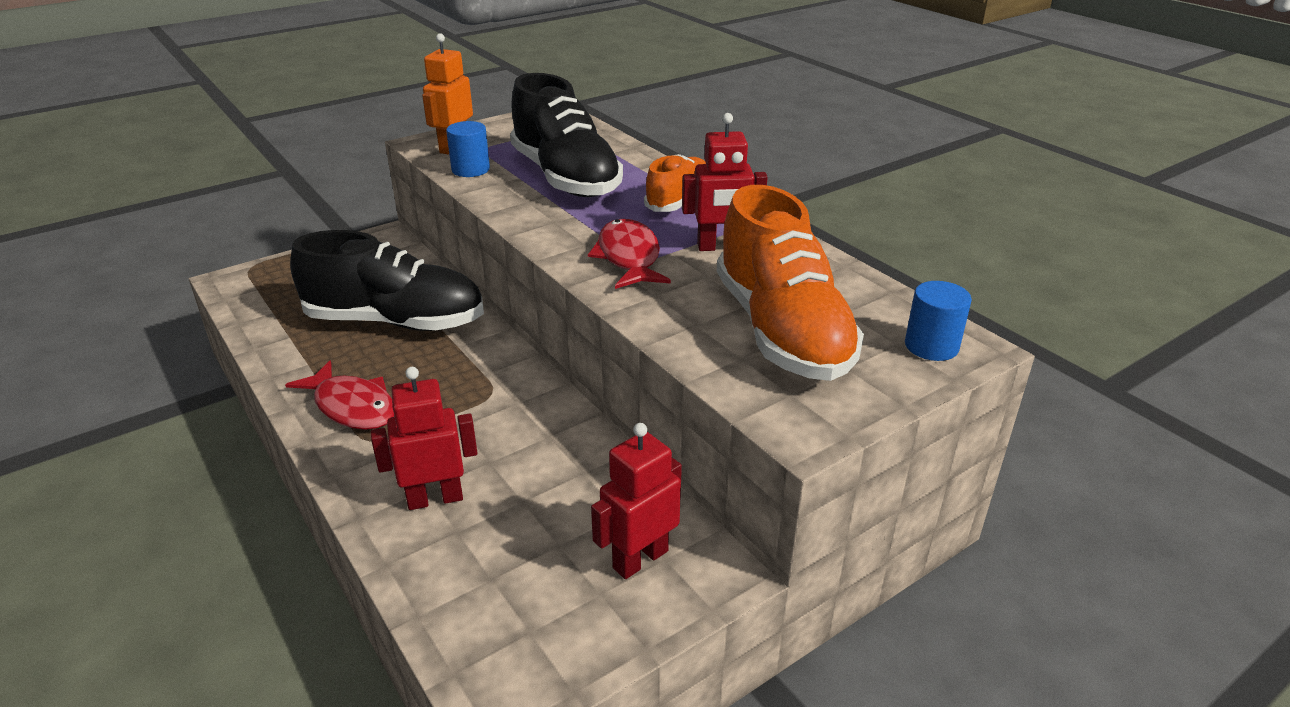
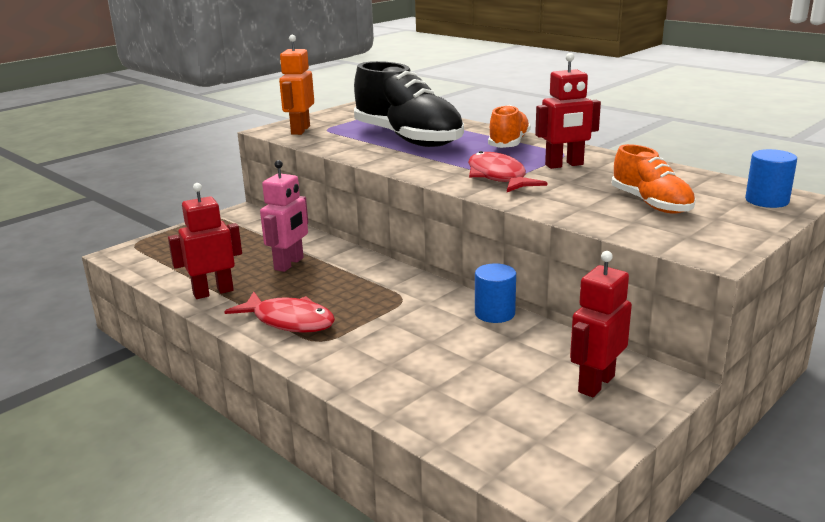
camera: 10 degrees left, 10 degrees down
(396, 321) = (289, 264): black shoe -> pink robot
(435, 498) = (401, 369): red robot -> red robot (213, 292)
(470, 170) = (326, 141): blue cylinder -> blue cylinder (494, 313)
(782, 330) = (651, 204): orange shoe -> orange shoe, size x0.56

